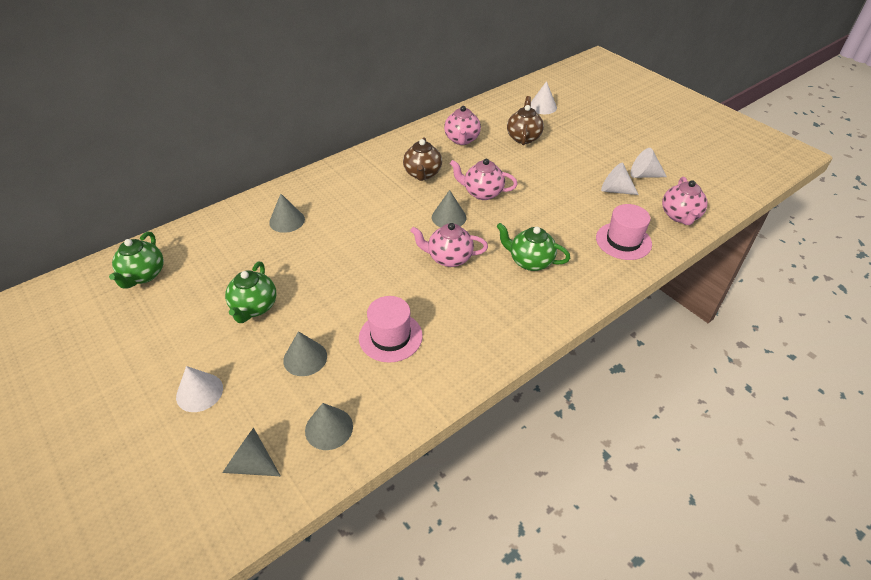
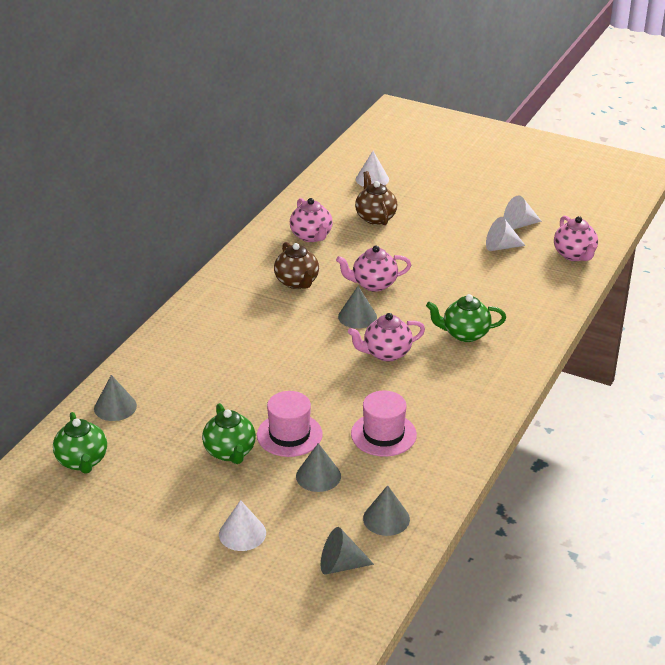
camera: 25 degrees left, 10 degrees down
(287, 220) = (190, 367): grey cone -> grey cone (115, 407)
(623, 241) = (537, 292): pink hat -> pink hat (289, 435)

